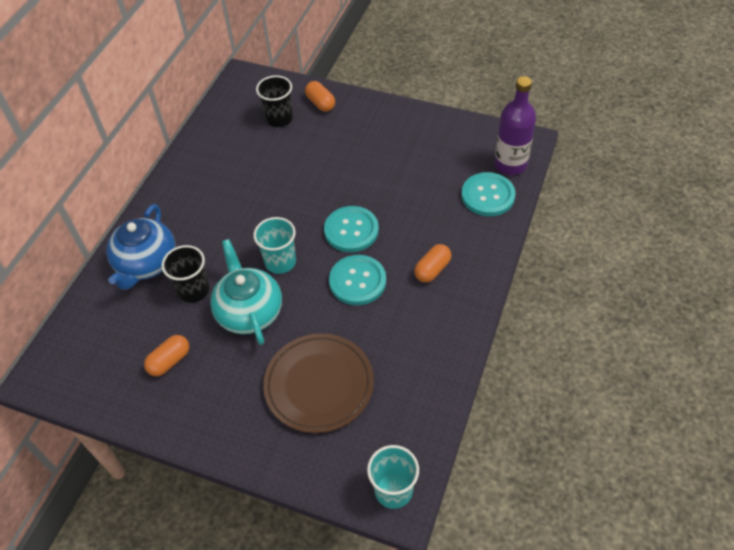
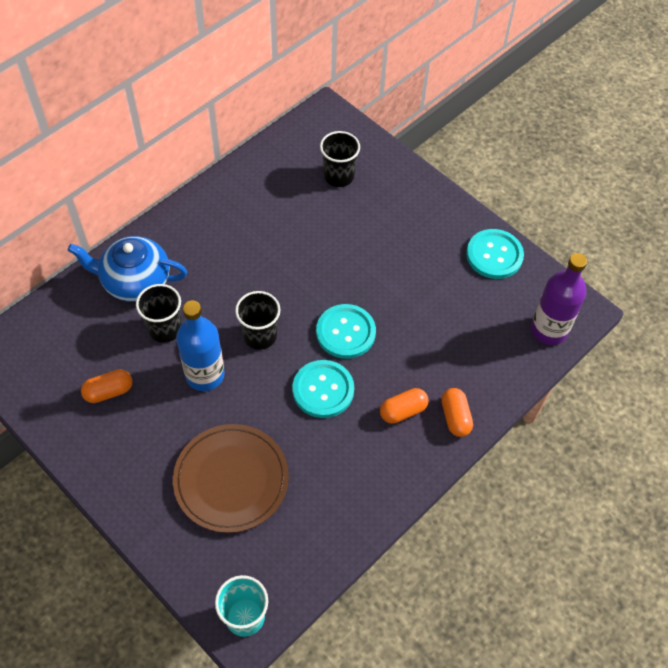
camera: 20 degrees right, 5 degrees up
(146, 263) = (135, 281): blue teapot -> blue teapot turned 60 degrees clockwise
(249, 311) = (205, 375): turquoise teapot -> blue bottle
(280, 262) = (260, 336): turquoise cup -> black cup
(320, 103) = (389, 176): orange capsule -> orange capsule (455, 417)
(488, 195) = (505, 355): turquoise button -> turquoise button (494, 255)

